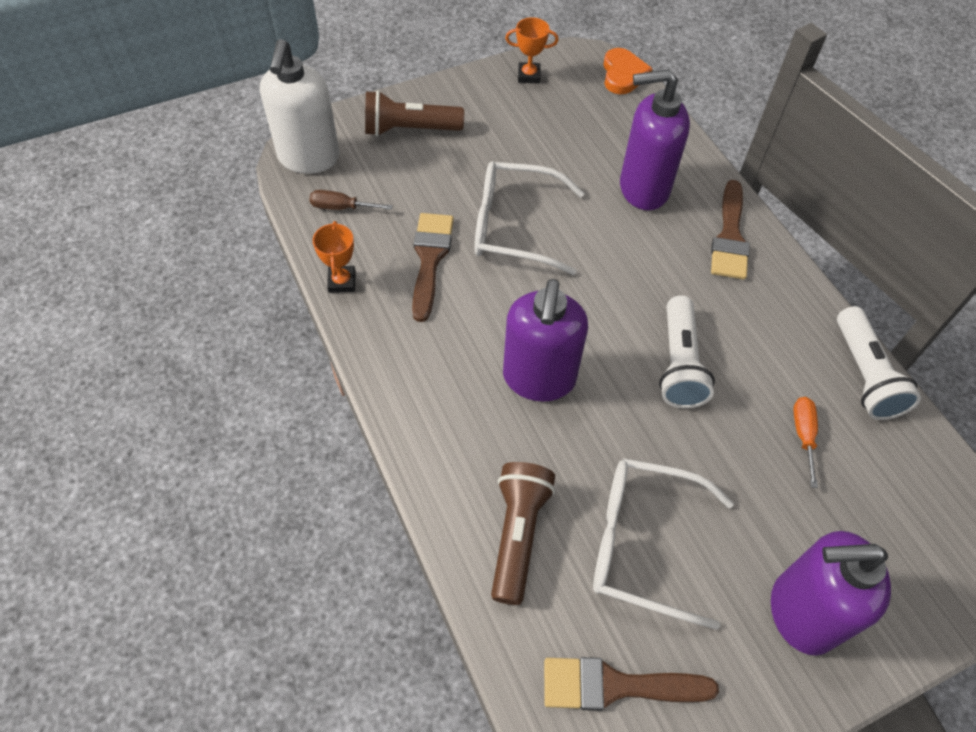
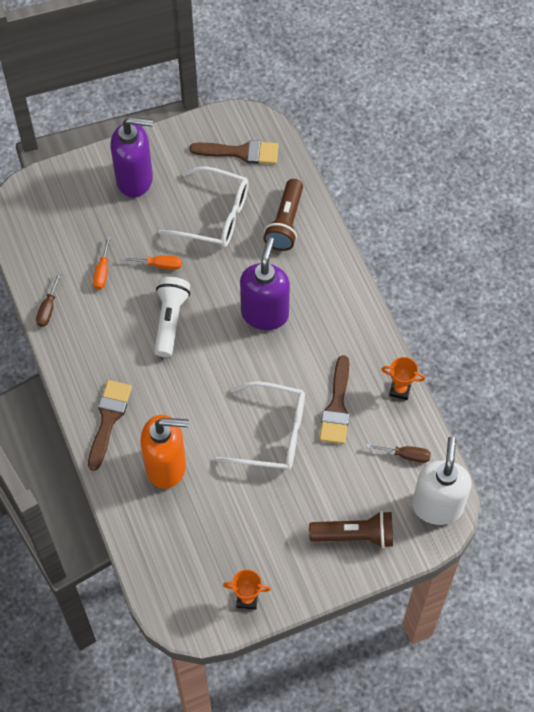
camera: 175 degrees left, 5 degrees up
(342, 282) = (400, 390): orange trophy -> orange trophy turned 75 degrees counterclockwise
(623, 74) = (160, 598): orange heart -> none
(643, 189) = (166, 466): purple soap dispenser -> orange soap dispenser
(716, 450) = (159, 265): none -> orange screwdriver
(864, 375) = (48, 308): white flashlight -> brown screwdriver

